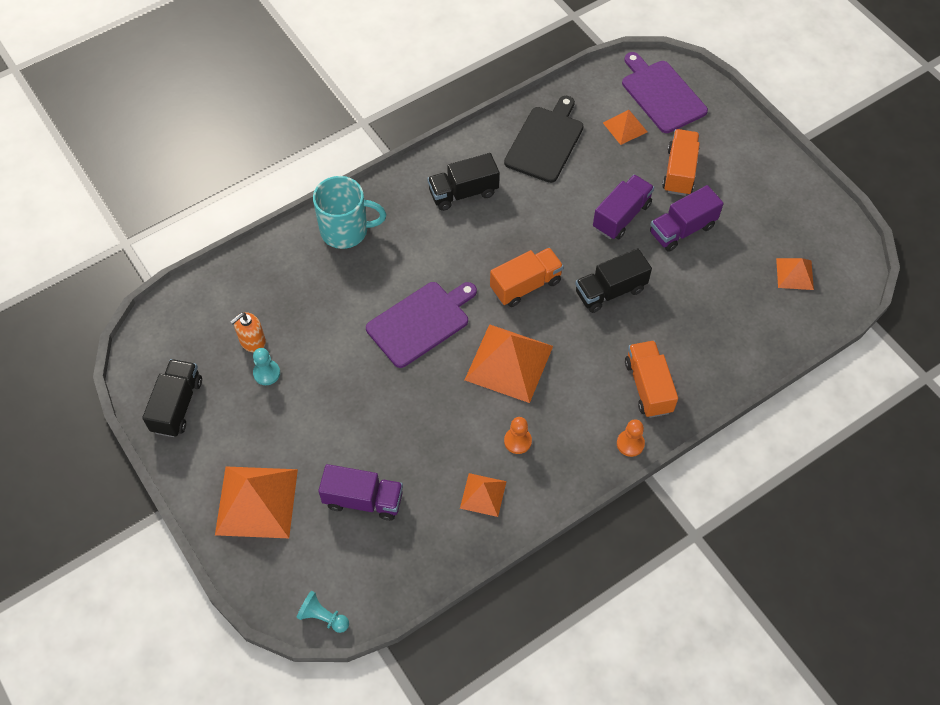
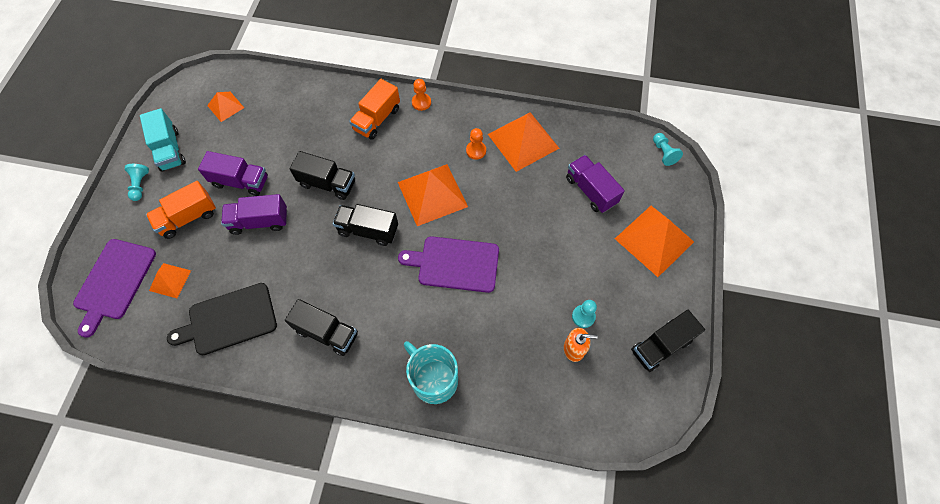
camera: 135 degrees left, 5 degrees up
(483, 494) = (523, 141): orange pyramid -> orange pyramid, size x1.88
(525, 285) = (368, 230): orange truck -> black truck
(753, 159) = (140, 185): none -> turquoise pawn
(777, 201) = (170, 150): none -> turquoise truck

